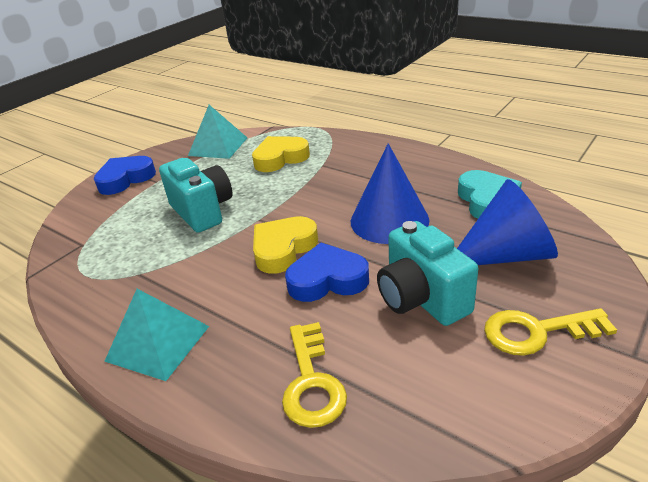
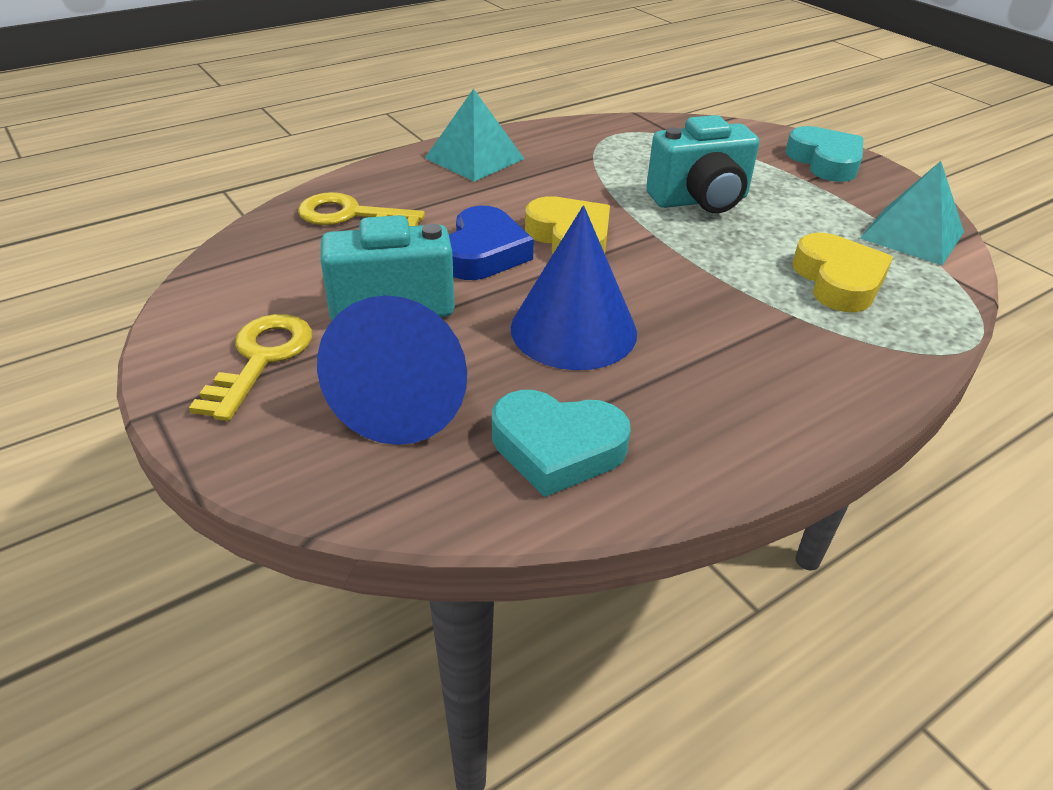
camera: 105 degrees right, 5 degrees up
(125, 179) = (825, 161): blue heart -> turquoise heart

